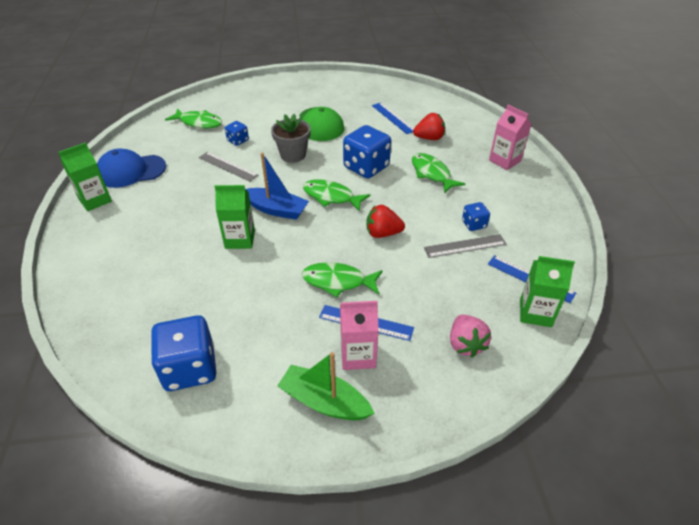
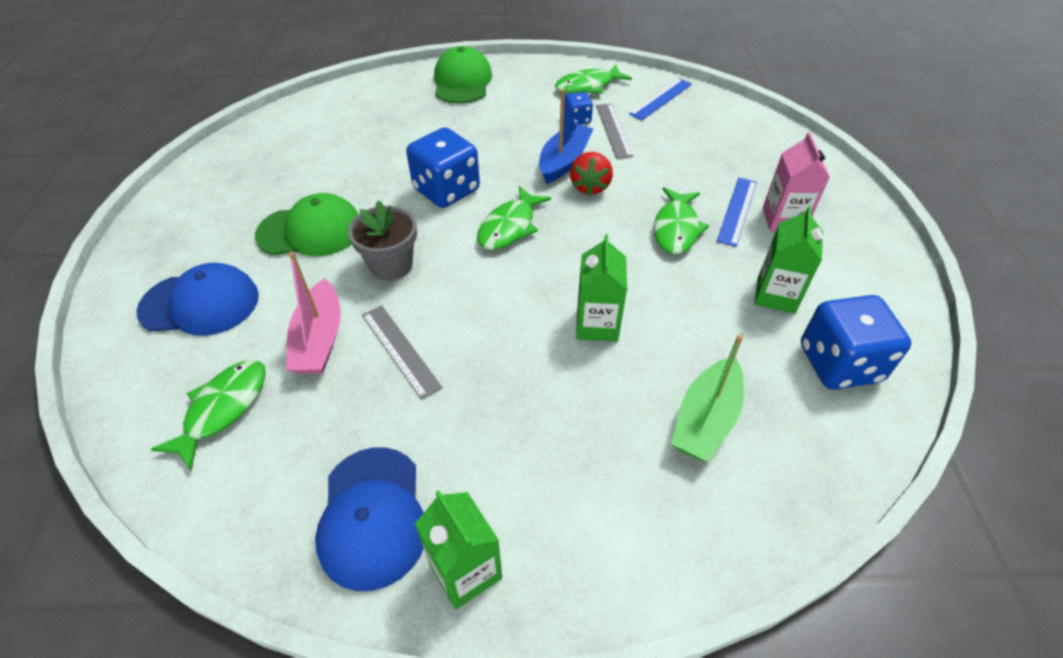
camera: 85 degrees left, 5 degrees up
(228, 166) = (400, 350): grey ruler -> grey ruler turned 75 degrees counterclockwise
(238, 140) = (319, 339): blue dice -> pink boat
(264, 104) = (200, 304): none -> blue cap
(276, 209) = (531, 285): blue boat -> blue boat (564, 161)
(324, 401) = (848, 246): green boat -> green boat (705, 419)
(393, 118) = (326, 155): blue ruler -> none
(429, 138) = (393, 129): red strawberry -> none
(432, 174) = (475, 136): green fish -> green fish (588, 86)
(465, 344) = (753, 149): pink strawberry -> none
(504, 161) = (462, 81): pink carton -> green cap
(535, 313) = (706, 104): green carton -> green carton (776, 295)

